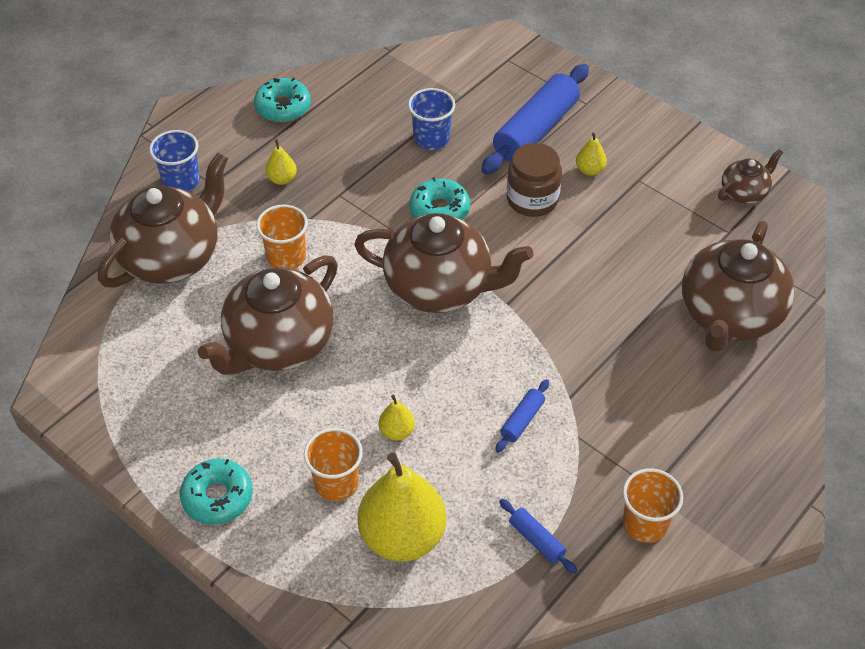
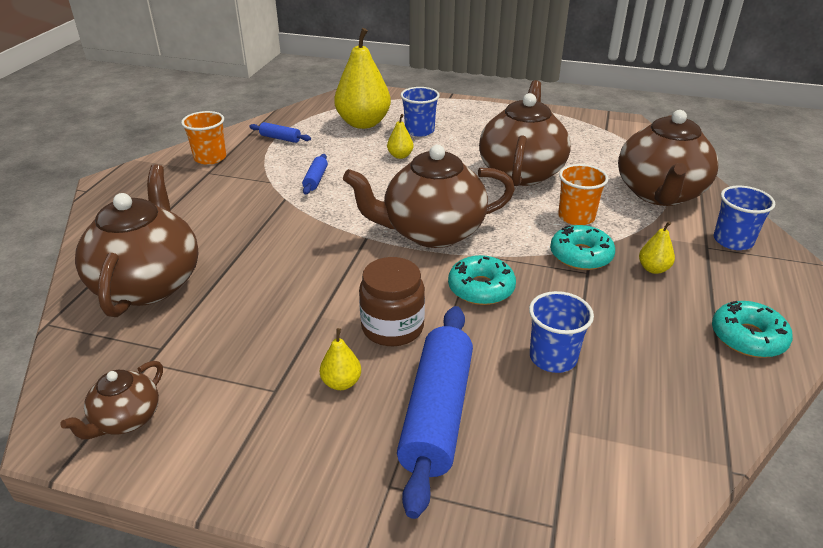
camera: 155 degrees right, 15 degrees down
(217, 497) = (482, 113): turquoise donut -> turquoise donut (581, 255)
(336, 483) = (419, 131): orange cup -> blue cup

